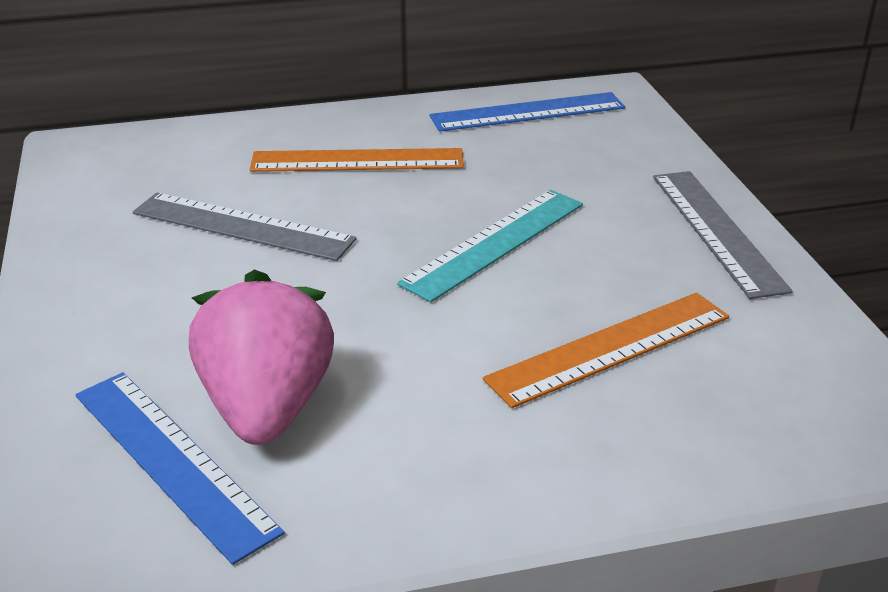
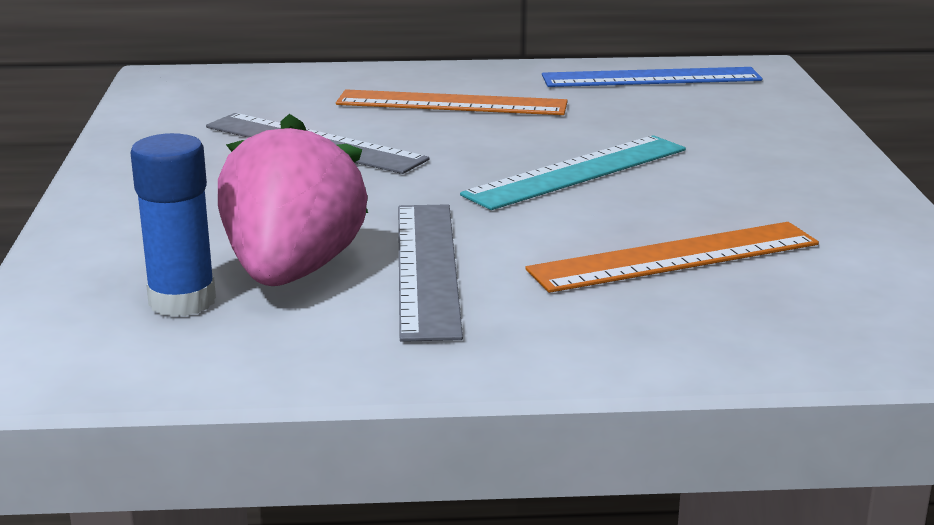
camera: 10 degrees right, 10 degrees down
(172, 461) = (182, 301): blue ruler -> blue glue stick
(717, 230) = (831, 178): grey ruler -> grey ruler (428, 268)

